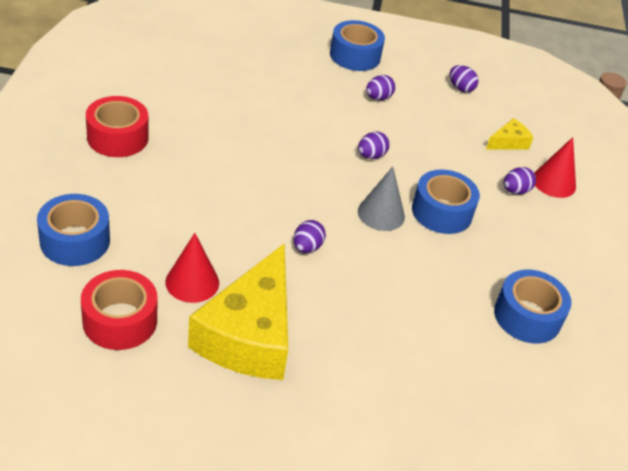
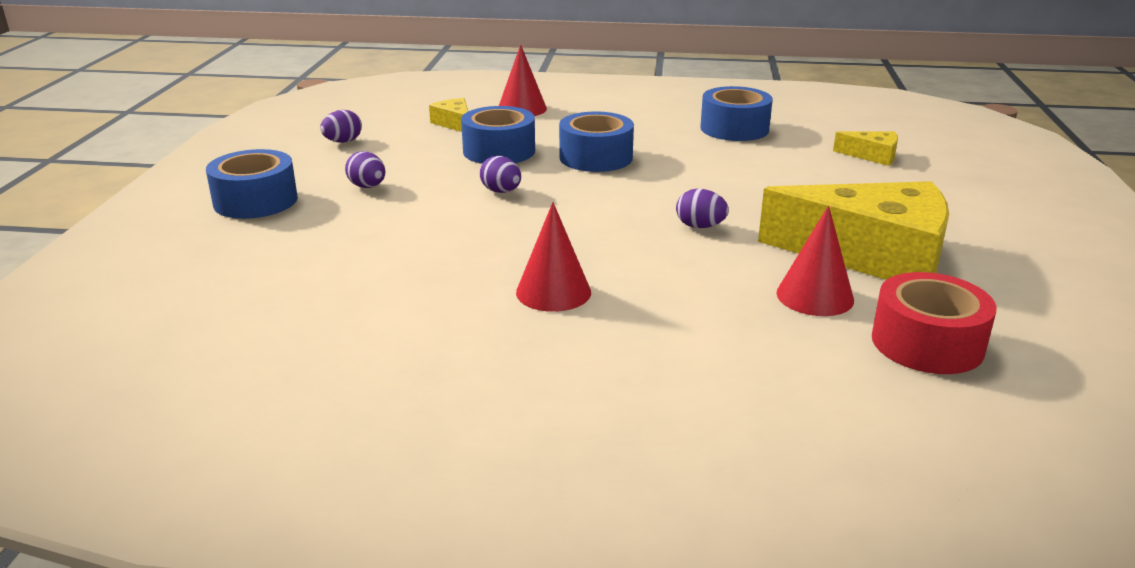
camera: 85 degrees left, 15 degrees down
(75, 241) = (798, 402): blue tape -> blue tape (499, 151)
(117, 137) = (507, 391): red tape -> none
(218, 164) = (553, 292): none -> red cone
(381, 214) = (614, 187): grey cone -> none
(465, 406) = (872, 156): none -> yellow cheese
(515, 191) = (543, 124): purple egg -> none

